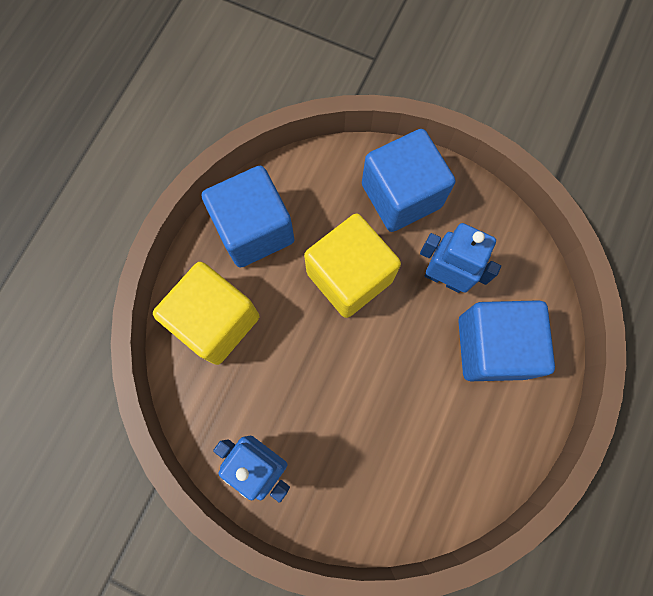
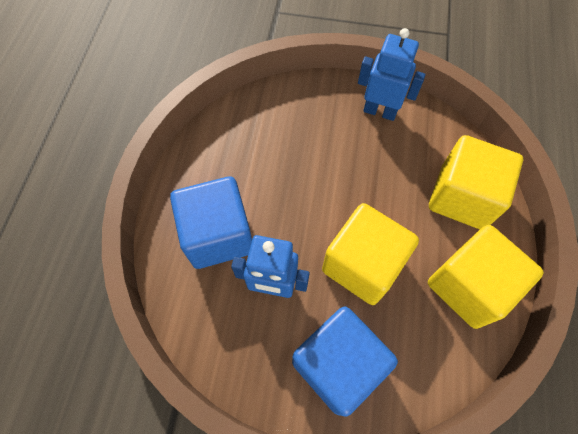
camera: 165 degrees right, 10 degrees down
(254, 230) = (468, 286): blue cube -> yellow cube

